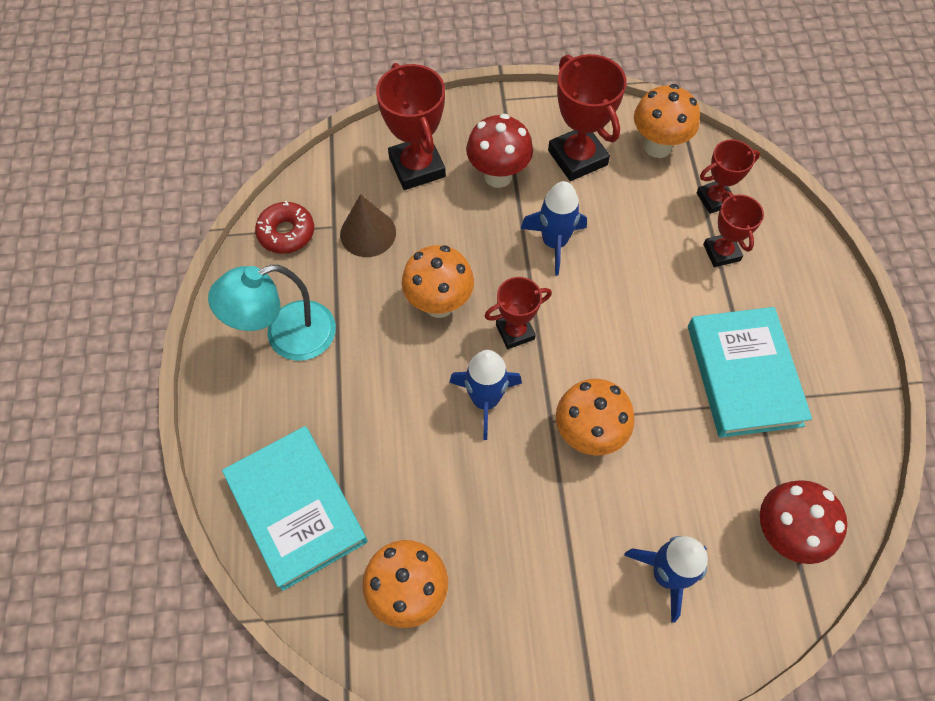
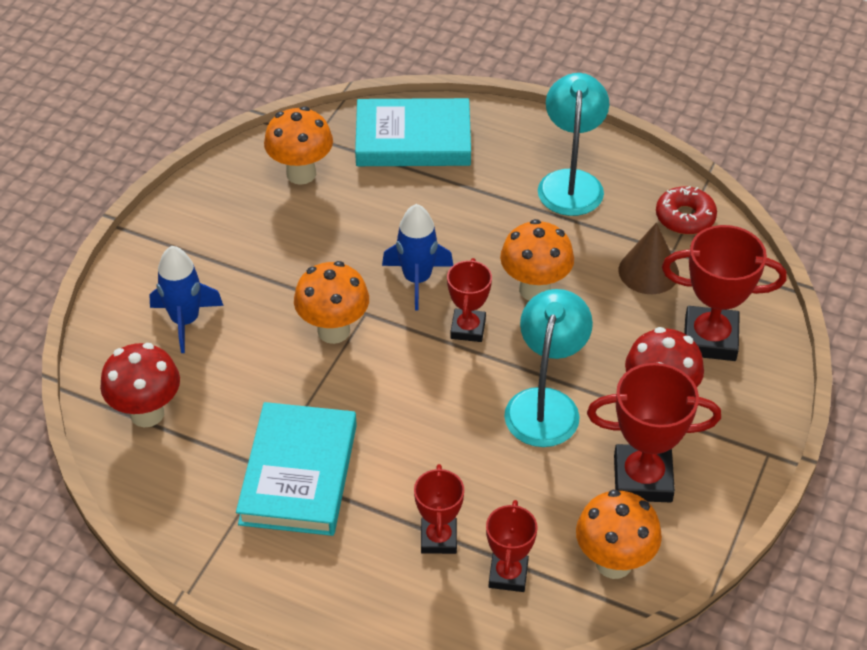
camera: 120 degrees right, 15 degrees down
(554, 242) = (545, 404): blue rocket -> turquoise lamp
(721, 252) = (439, 538): red trophy -> red trophy turned 75 degrees clockwise
(744, 375) = (298, 474): turquoise book -> turquoise book turned 75 degrees clockwise

